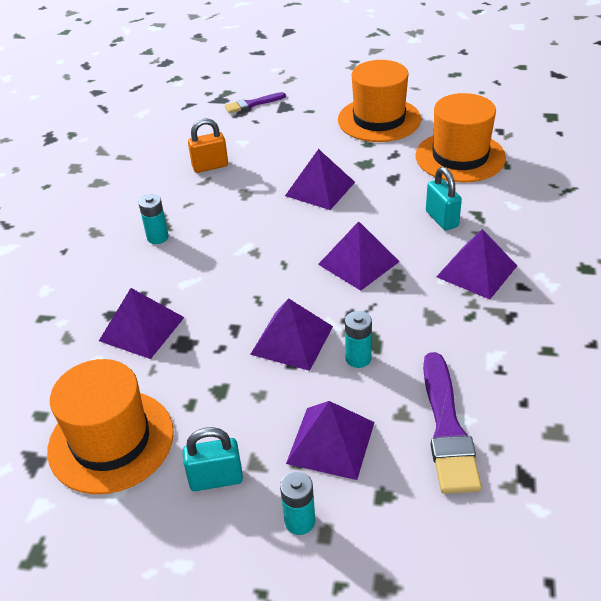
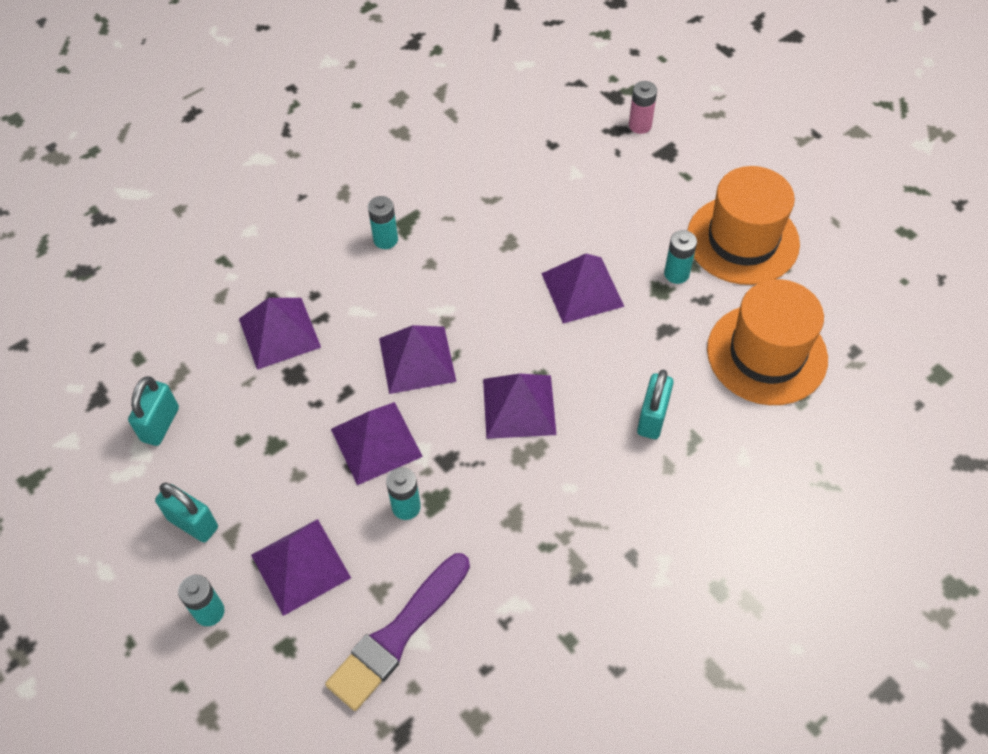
camera: 40 degrees right, 15 degrees up
(111, 441) = (160, 424): orange hat -> turquoise padlock
(210, 166) = (514, 184): orange padlock -> none
(253, 104) = (640, 125): purple brush -> pink battery
(364, 152) = (676, 273): none -> turquoise battery
(476, 271) = (611, 504): purple pyramid -> purple pyramid (417, 359)

